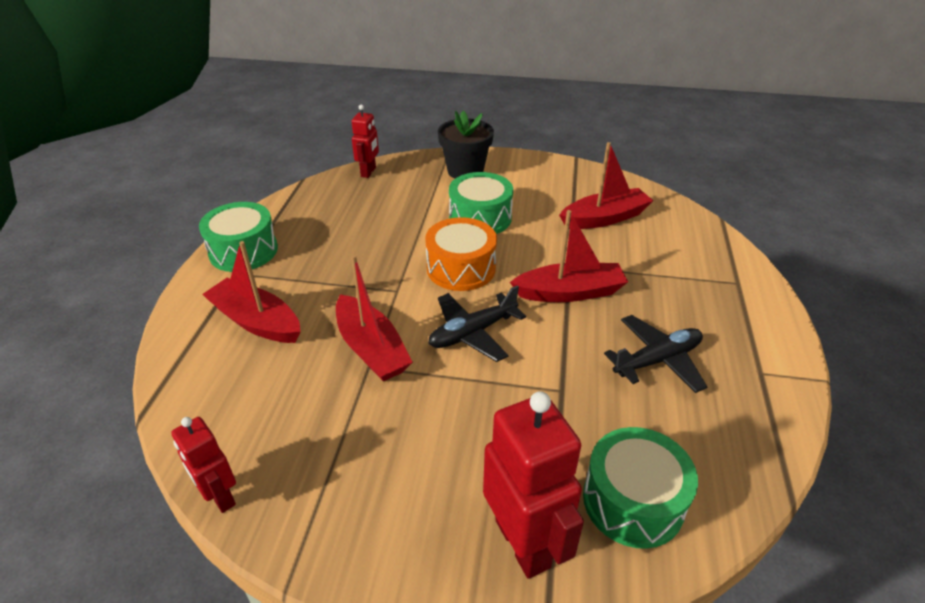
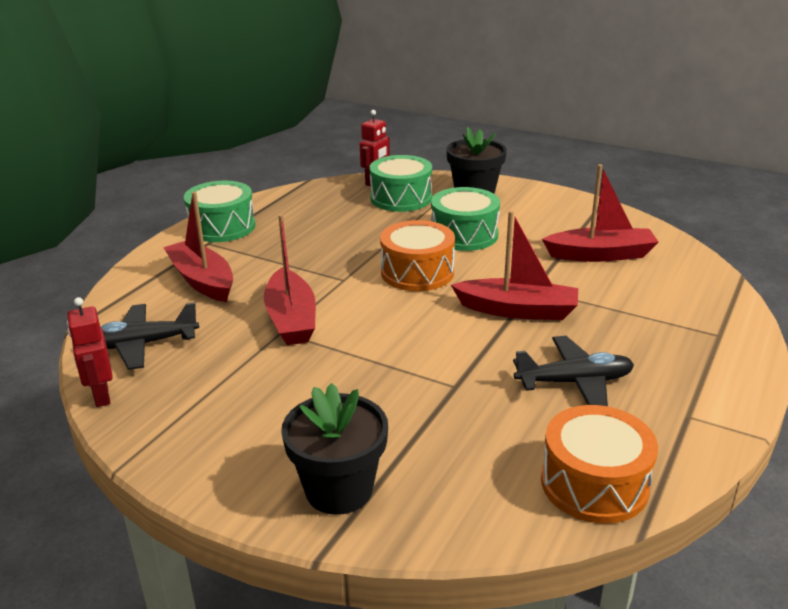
camera: 20 degrees right, 10 degrees down
(472, 333) = (395, 325): black plane -> black plane (141, 345)
(523, 543) = (339, 490): red robot -> black flower pot
(633, 501) = (468, 485): green drum -> green drum (401, 198)
(731, 467) = (594, 484): none -> orange drum

